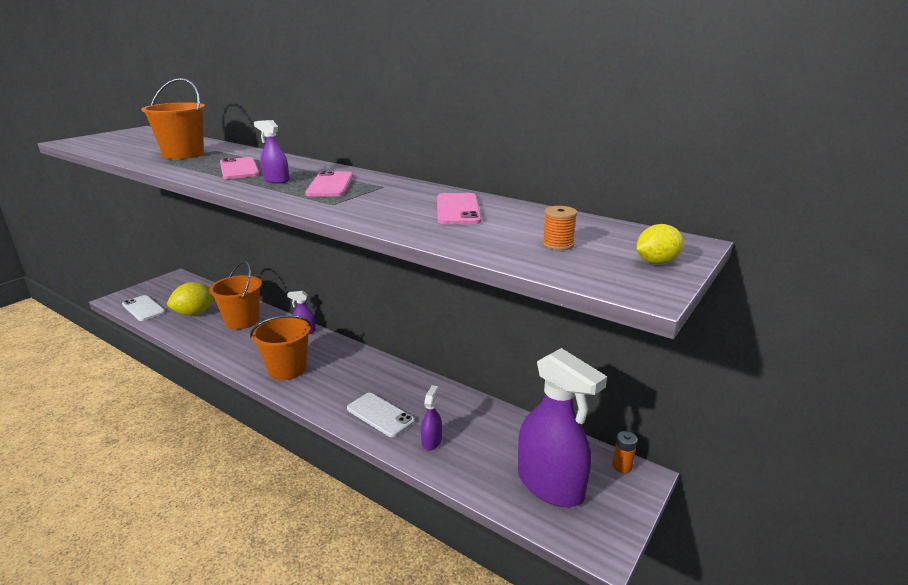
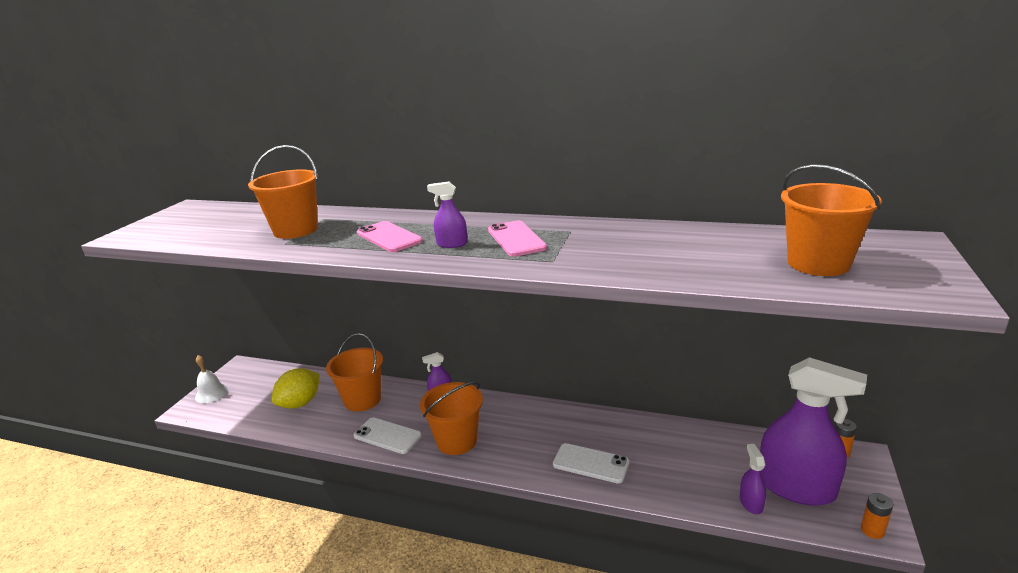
camera: 15 degrees left, 0 degrees up
(140, 291) = (211, 393): none -> white bell
(143, 308) = (232, 412): white phone -> white phone (387, 436)
(431, 441) = (660, 476): purple spray bottle -> purple spray bottle (751, 503)
(458, 209) = (679, 244): pink phone -> none
(558, 244) = (818, 263): orange spool -> orange bucket
(593, 544) = (872, 530): none -> orange battery
(656, 262) = (919, 265): yellow lemon -> none

